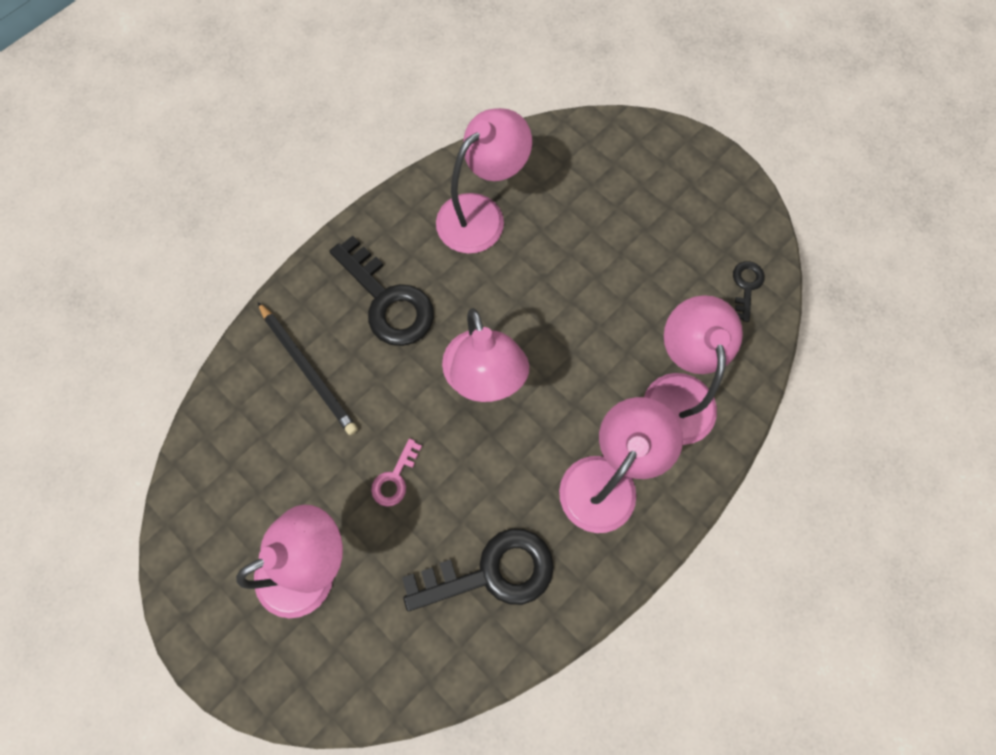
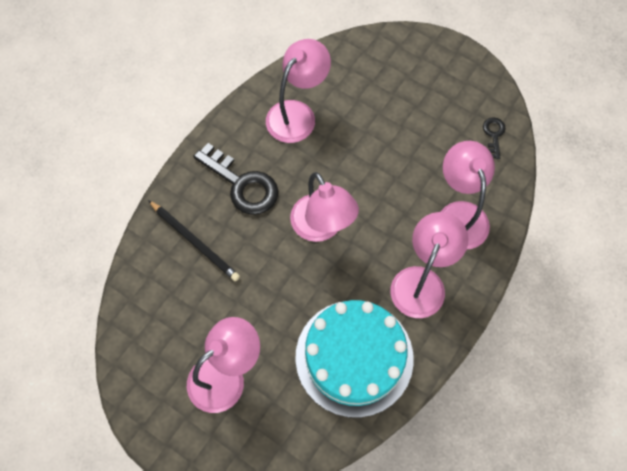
camera: 10 degrees left, 5 degrees down
(395, 478) = (273, 306): pink key -> none
(491, 572) = (354, 357): black key -> turquoise cake

